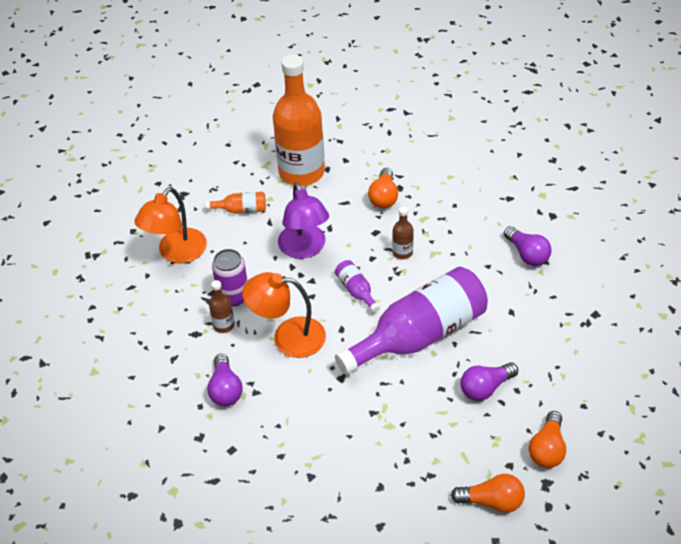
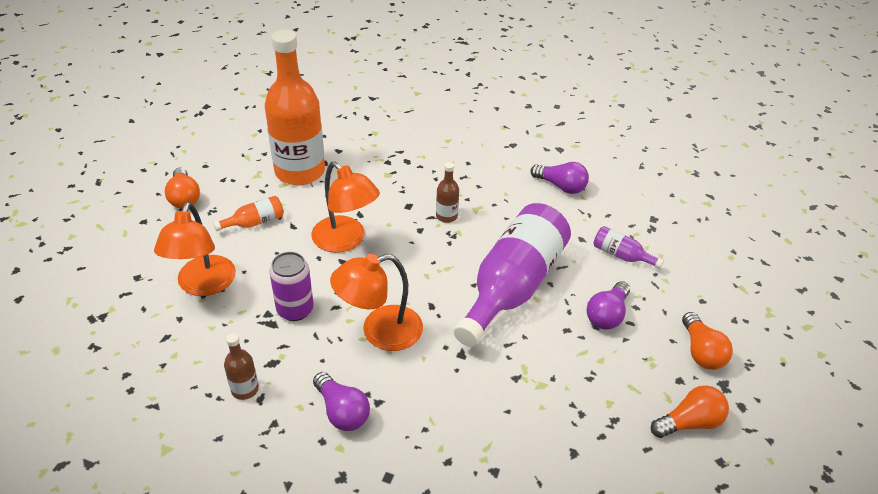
camera: 30 degrees left, 5 degrees down
(224, 325) = (301, 343): brown bottle -> brown bottle (245, 389)
(304, 249) = (345, 241): purple lamp -> orange lamp
(356, 291) = (424, 264): purple bottle -> purple bottle (621, 255)
(384, 197) = (397, 173): orange light bulb -> orange light bulb (184, 197)

